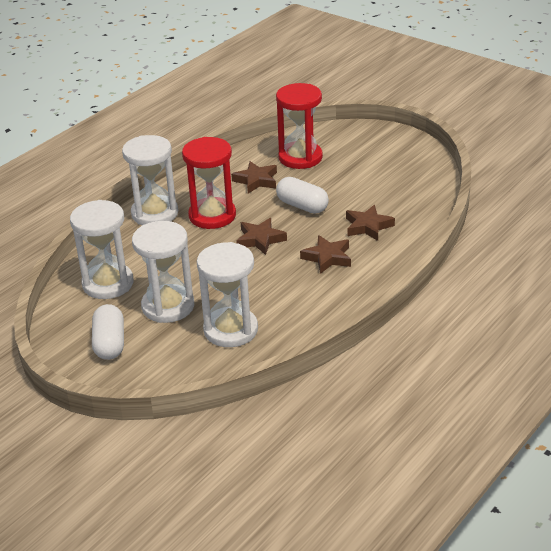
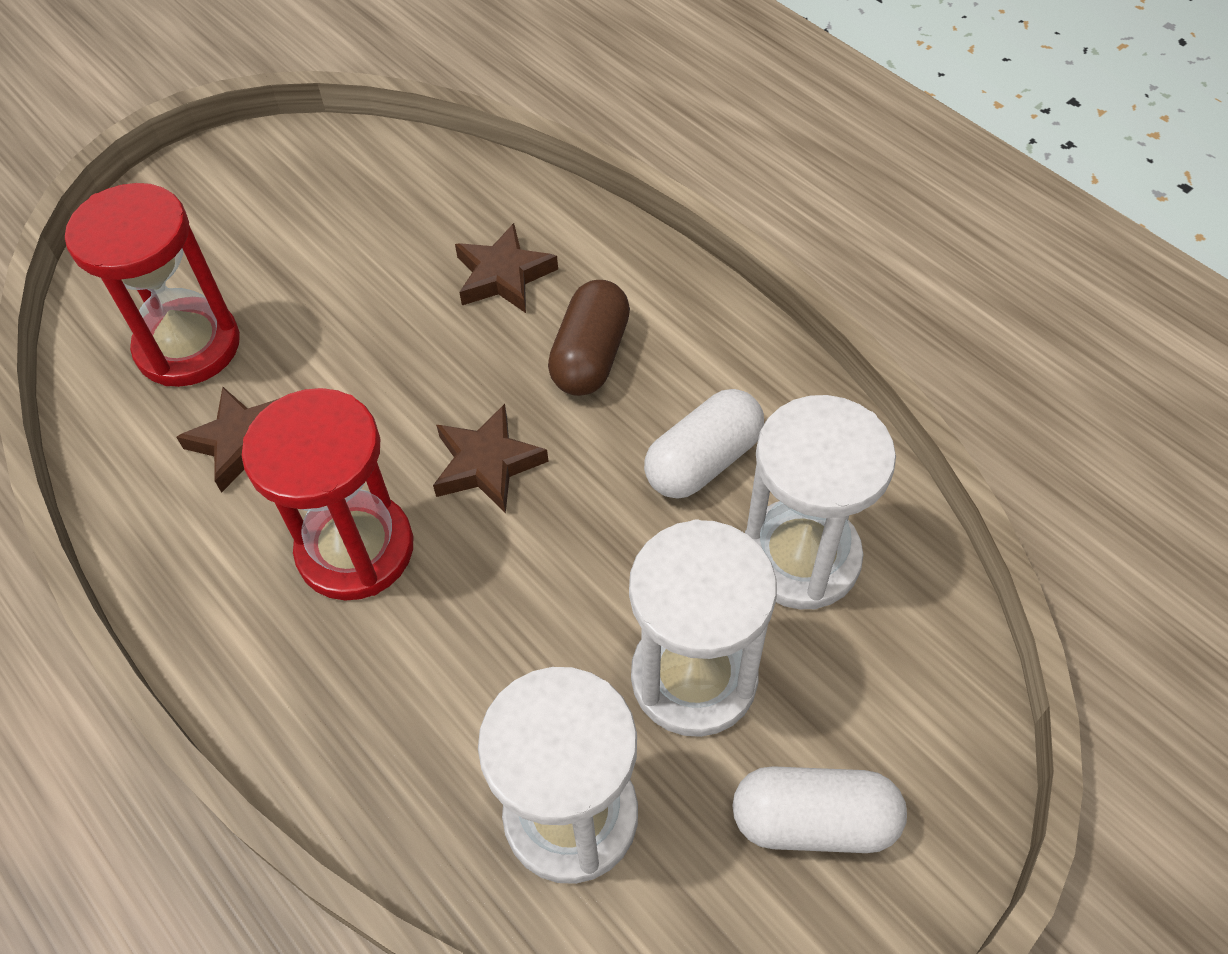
camera: 80 degrees left, 20 degrees up
(155, 213) = (292, 680): white hourglass -> none
(302, 206) = (386, 371): white capsule -> white capsule (703, 461)
(327, 257) = (590, 356): brown star -> brown capsule

